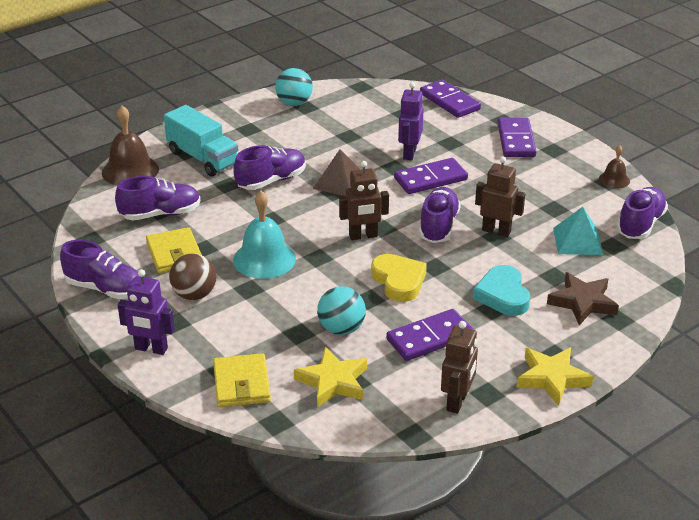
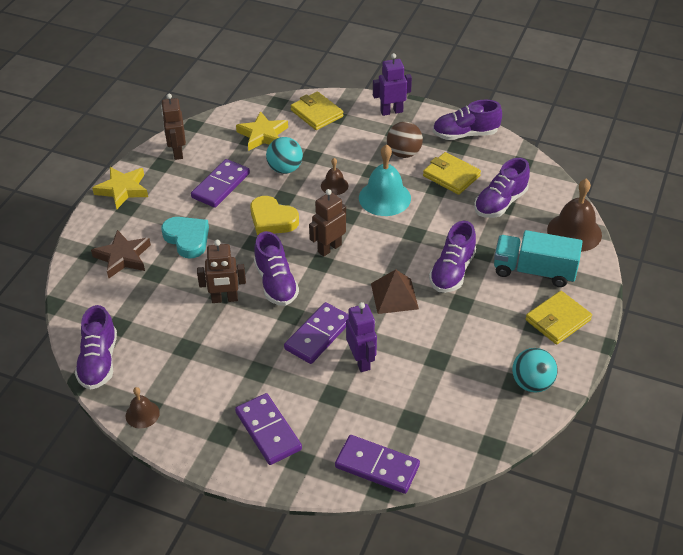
camera: 150 degrees right, 10 degrees up
(228, 126) = (557, 320): none -> yellow wallet
(303, 290) = (334, 185): none -> brown bell
(578, 241) = (149, 317): turquoise pyramid -> none

